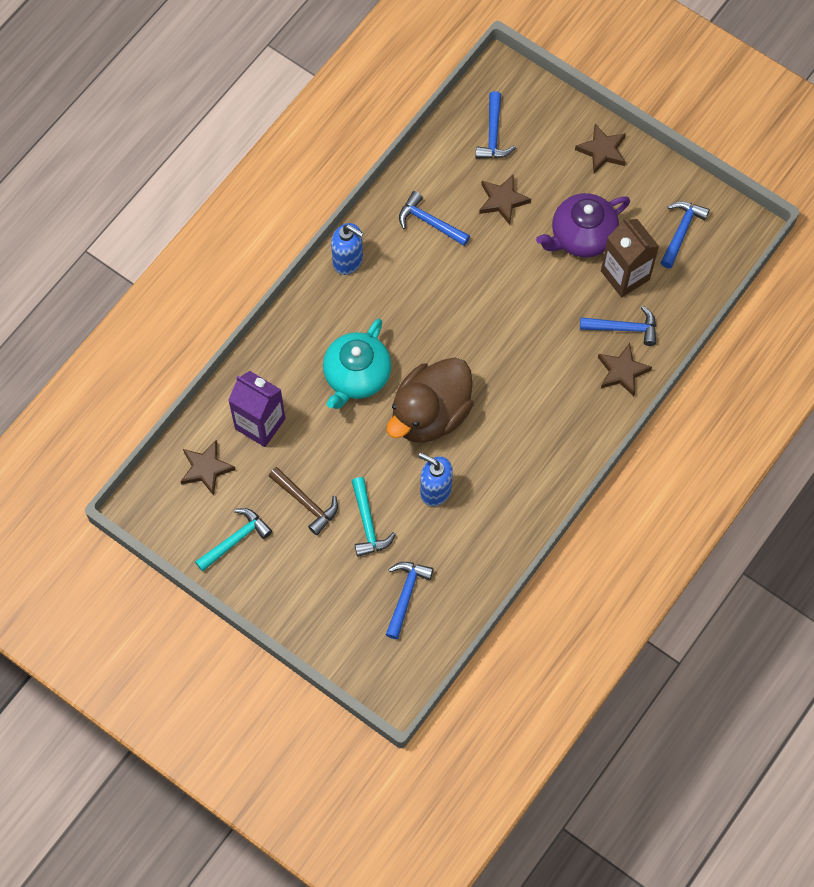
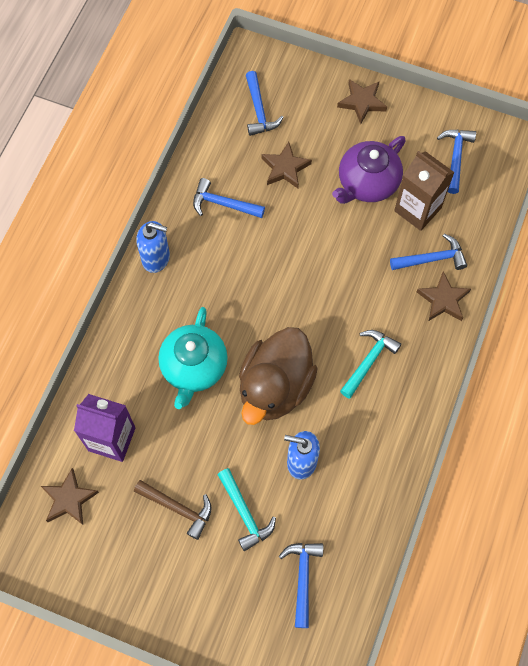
camera: 15 degrees left, 0 degrees up
(235, 539) = (117, 565): turquoise hammer -> turquoise hammer (369, 361)

